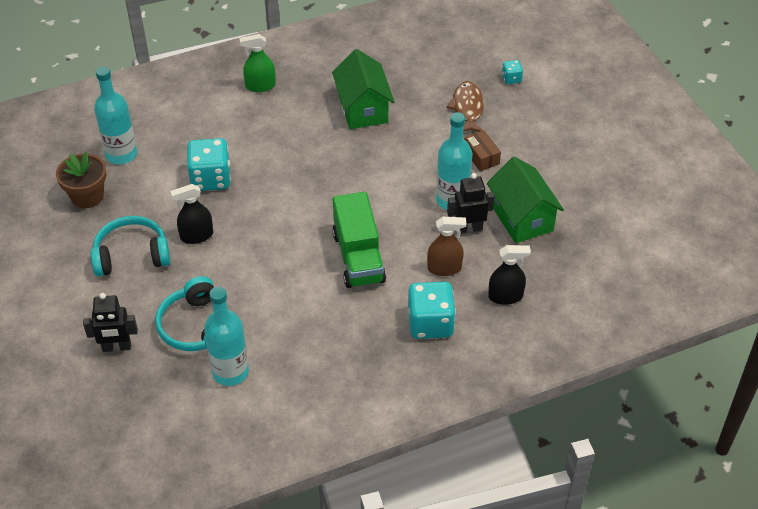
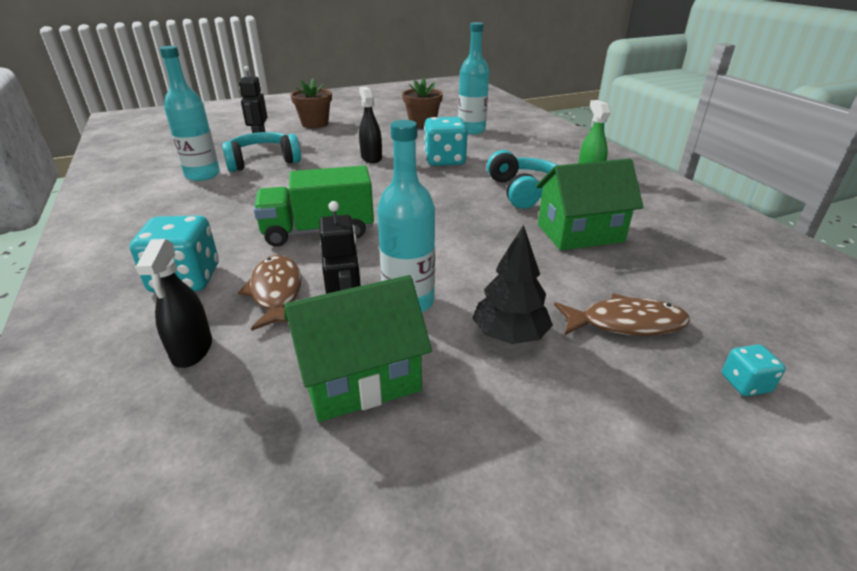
camera: 90 degrees right, 15 degrees down
(67, 300) = (315, 124): none -> brown flower pot
(131, 255) = (354, 138): turquoise headphones -> turquoise headphones (524, 191)
(444, 268) = (276, 292): brown spray bottle -> brown fish
(481, 157) = (510, 335): brown box -> black tree

